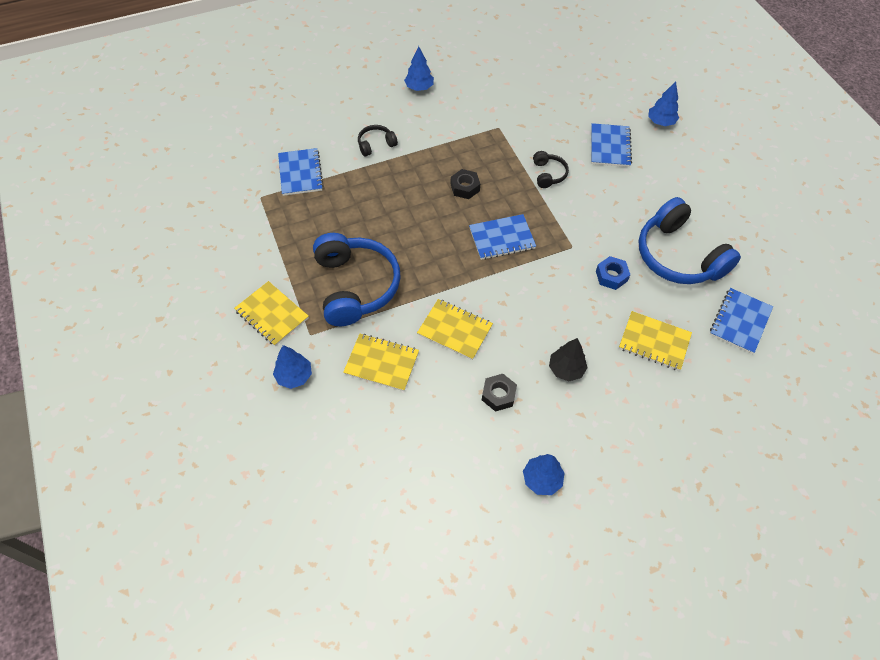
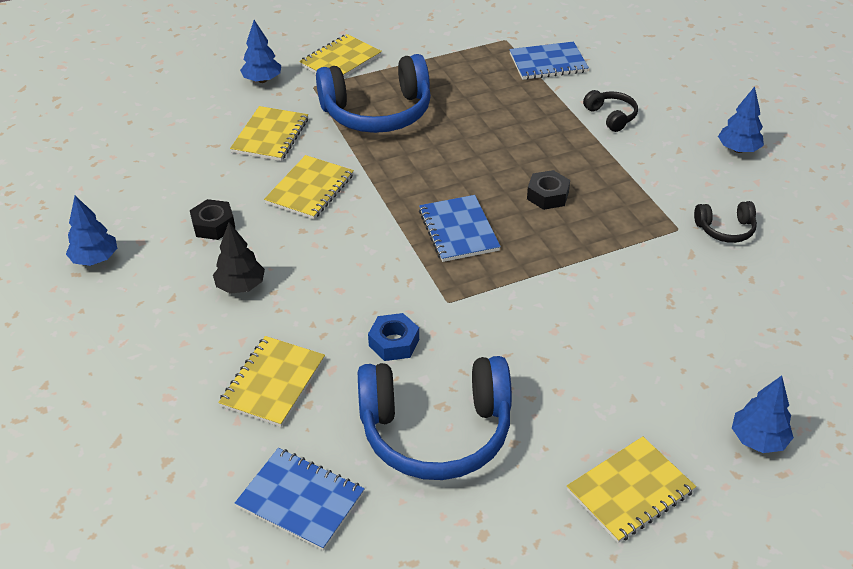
camera: 90 degrees right, 15 degrees down
(548, 174) = (590, 281): black headphones -> black headphones (725, 229)
(610, 146) = (671, 360): blue notebook -> none
(678, 256) = (436, 431): blue headphones -> blue headphones turned 150 degrees counterclockwise
(703, 175) = (630, 491): none -> yellow notebook

